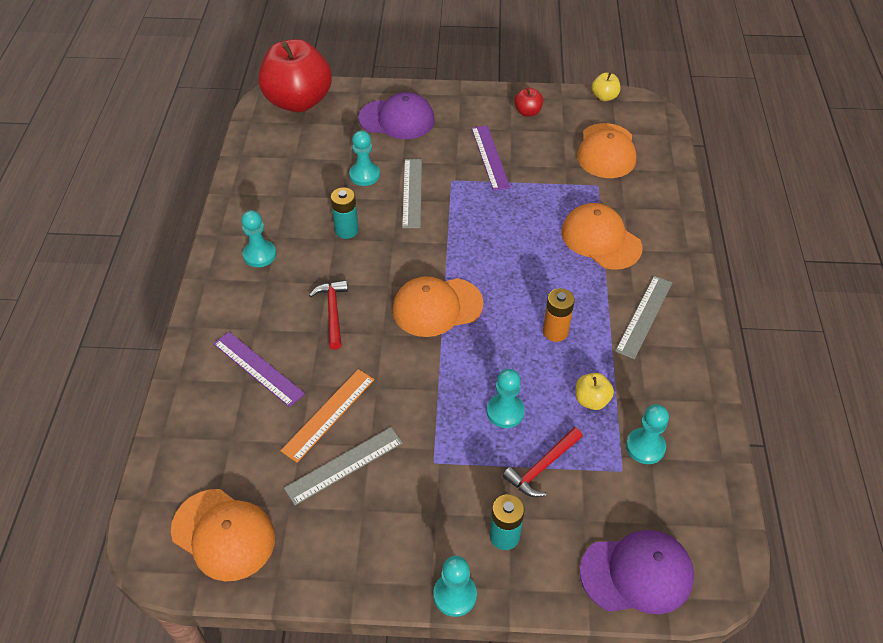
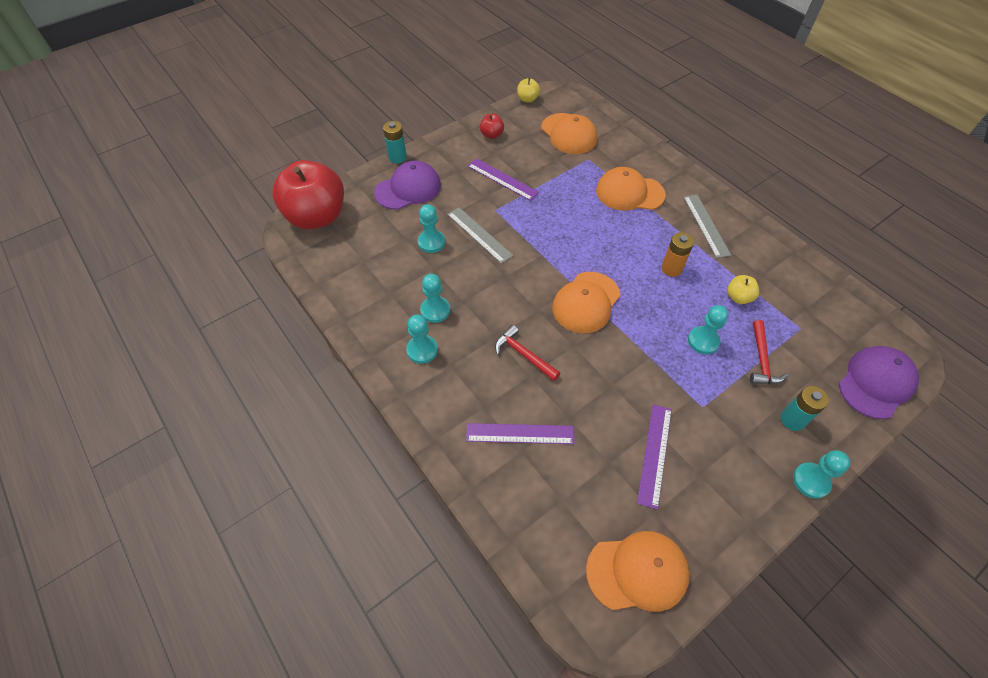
camera: 40 degrees left, 5 degrees up
(328, 414) = (604, 428): orange ruler -> none
(344, 465) = (654, 454): grey ruler -> purple ruler
(347, 230) = (465, 290): turquoise battery -> turquoise battery (397, 157)
(645, 447) = (795, 304): turquoise pawn -> turquoise pawn (435, 310)

